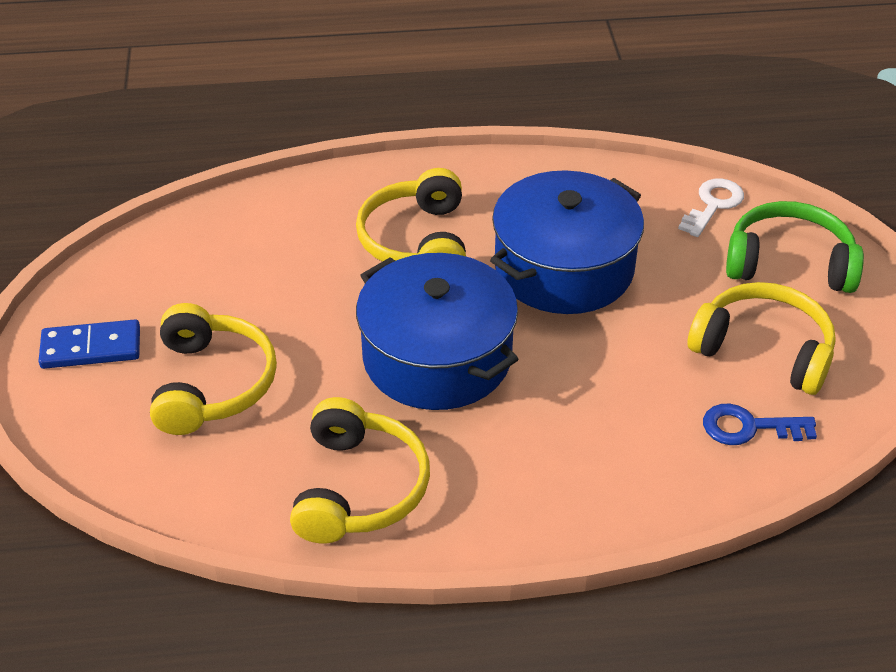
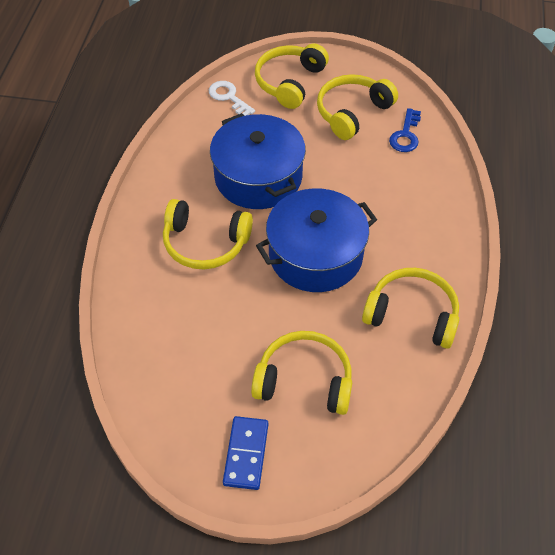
camera: 75 degrees left, 10 degrees up
(789, 264) = (290, 82): green headphones -> yellow headphones

